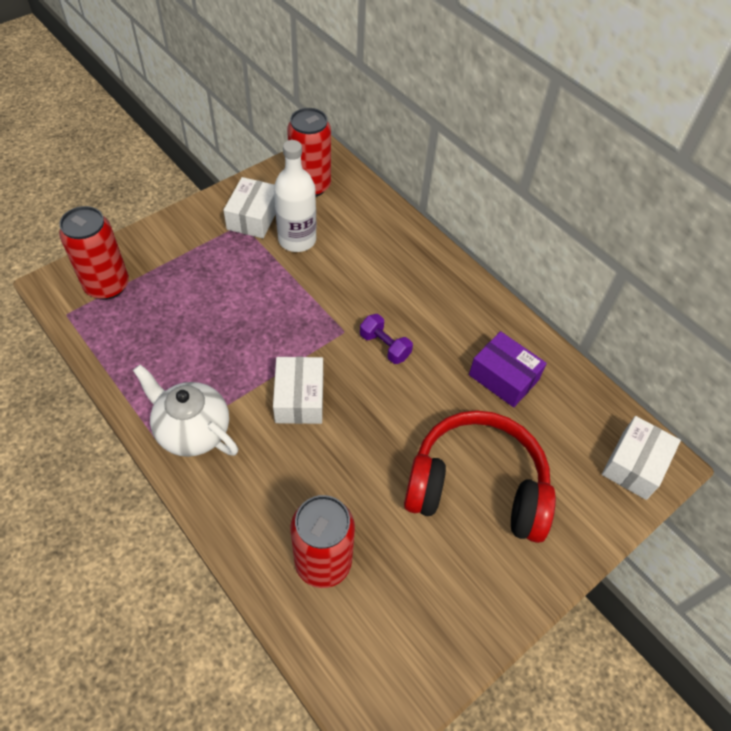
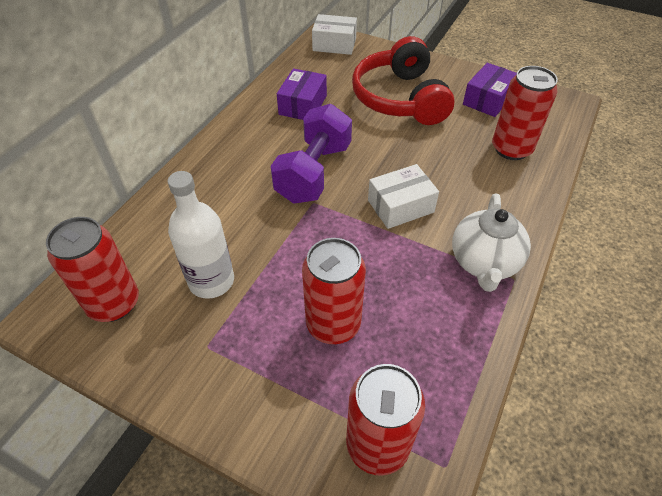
camera: 110 degrees left, 5 degrees down
(209, 297) = (333, 324): none -> red can
(253, 217) = (190, 338): white box -> none
(385, 346) = (314, 172): purple dumbbell -> purple dumbbell, size x2.05
(431, 598) = (488, 100): none -> purple box

